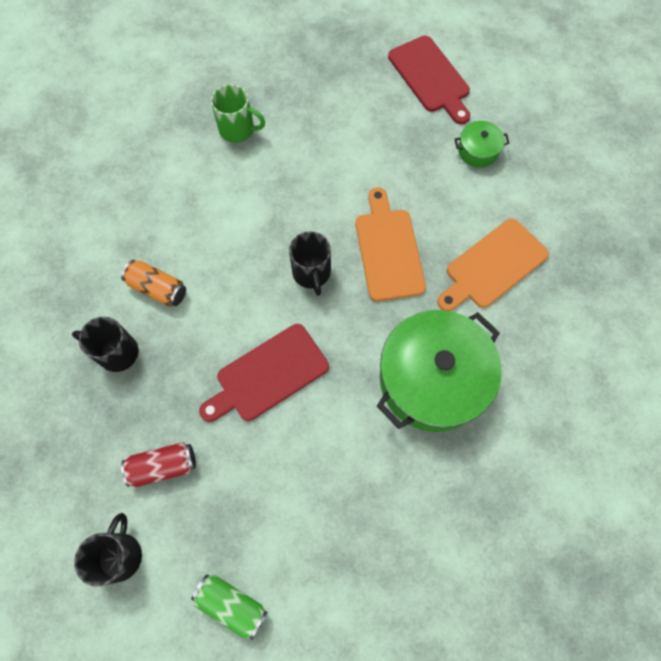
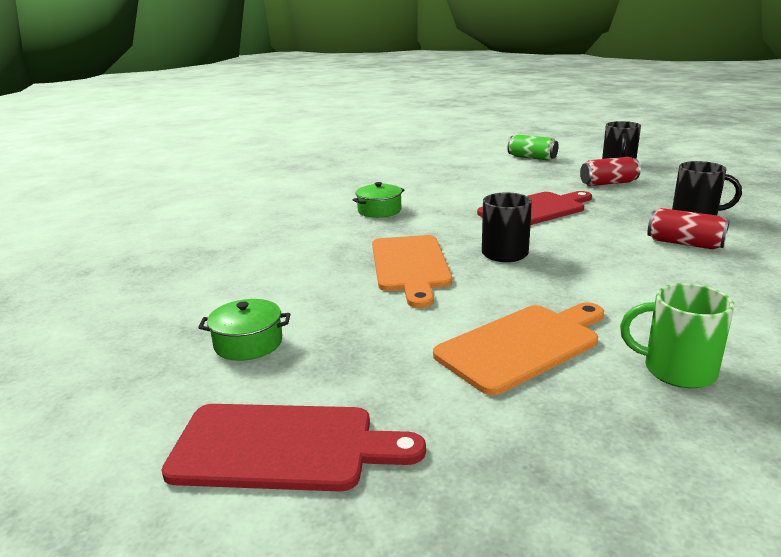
camera: 175 degrees left, 45 degrees down
(158, 289) = (684, 243): orange can -> red can
(430, 77) = (283, 447): red cutting board -> red cutting board turned 120 degrees clockwise
(432, 379) = (379, 210): green pot -> green pot, size x0.44
(493, 266) = (288, 258): orange cutting board -> orange cutting board (522, 345)

